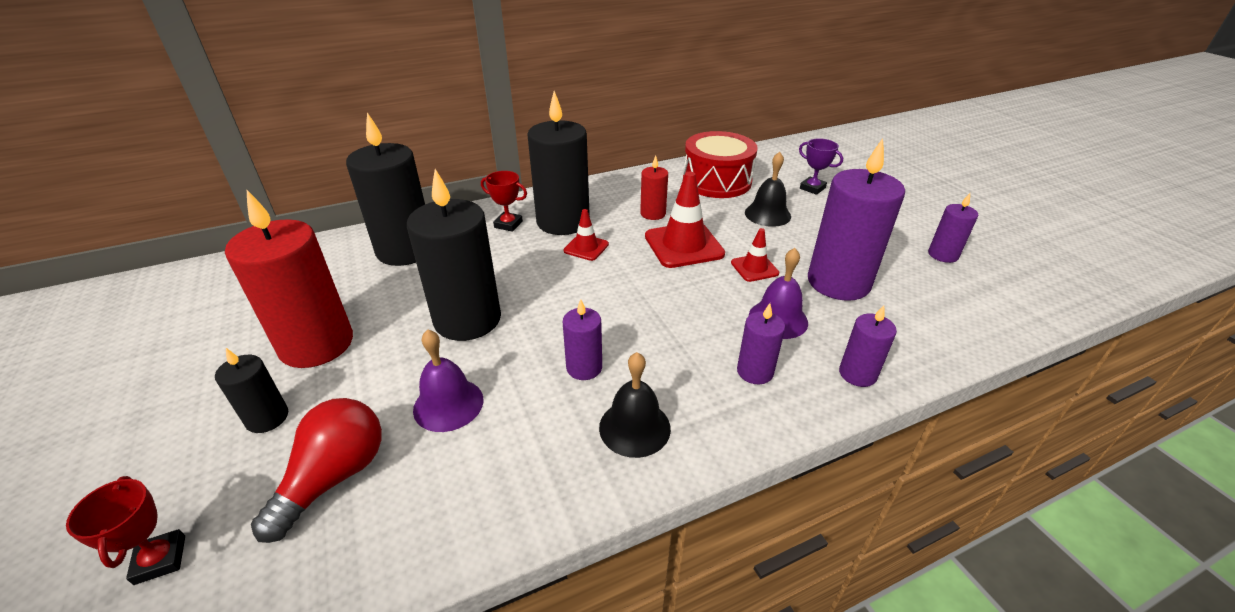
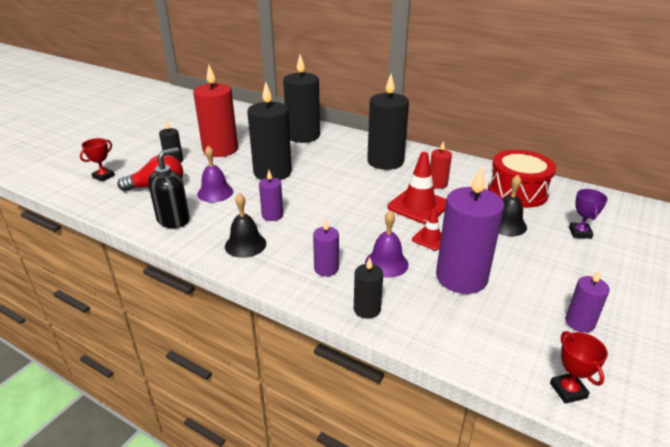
camera: 55 degrees right, 5 degrees down
(474, 492) = (173, 220): none -> black soap dispenser
(508, 224) = (360, 149): red trophy -> red trophy (568, 390)
(586, 247) = (370, 177): red traffic cone -> none
(857, 374) = (367, 309): purple candle -> black candle

